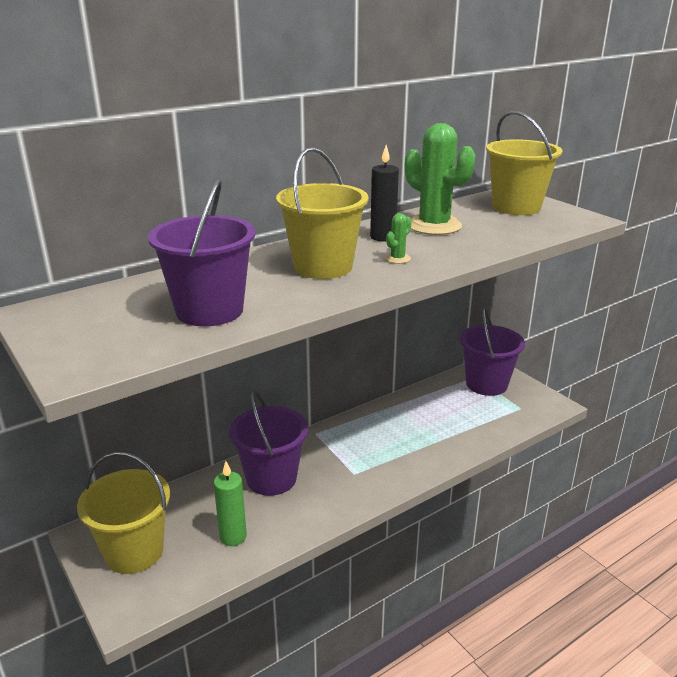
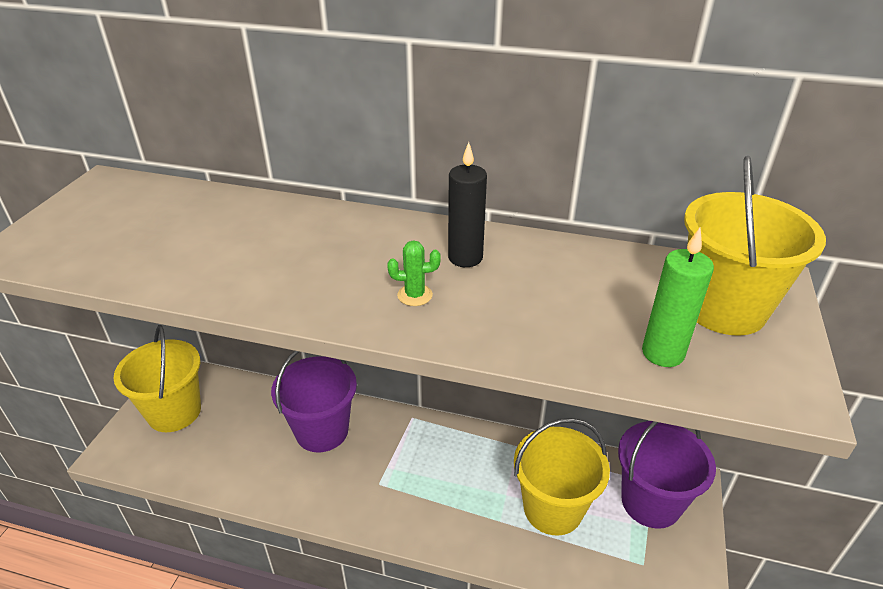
camera: 50 degrees right, 10 degrees up
(209, 311) = (169, 252): purple bucket -> none
(233, 537) = (230, 456): green candle -> green candle (662, 353)
(323, 267) = (335, 260): yellow bucket -> yellow bucket (553, 508)
(434, 226) = (552, 275): green cactus -> none

